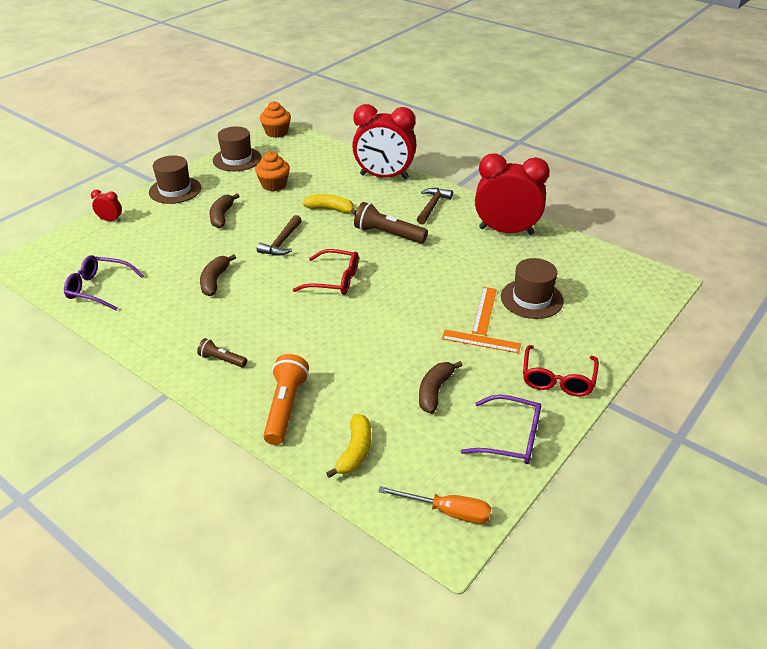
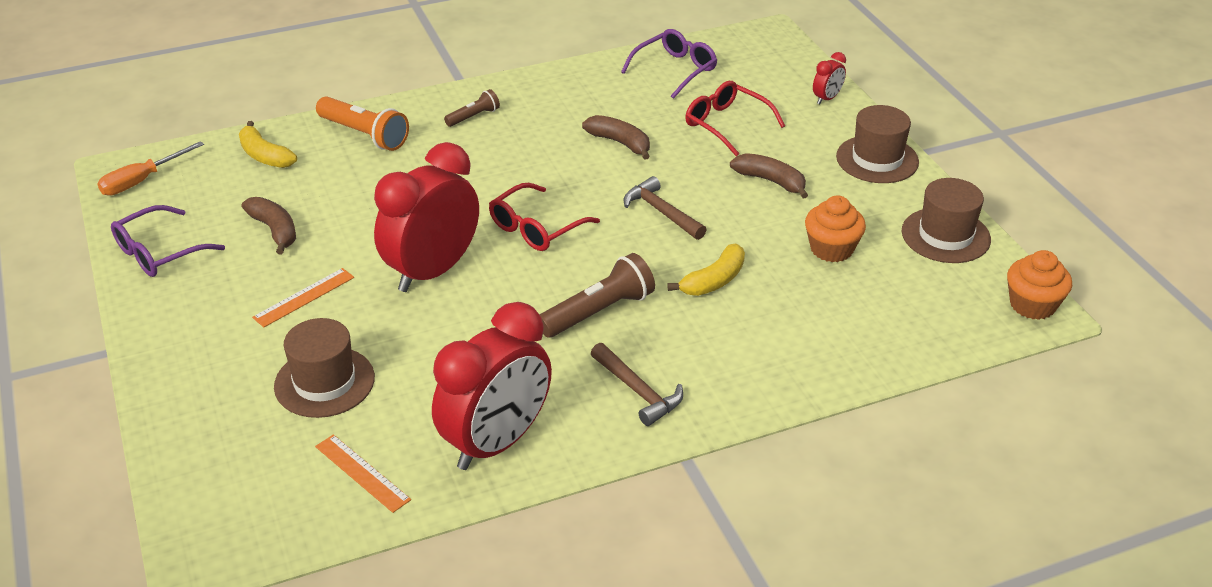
camera: 120 degrees right, 0 degrees up
(384, 177) = (777, 375): red clock -> red clock (432, 271)
(484, 310) = (350, 327): orange ruler -> orange ruler (362, 473)
(557, 379) = (181, 327): red glasses -> red glasses (726, 124)

